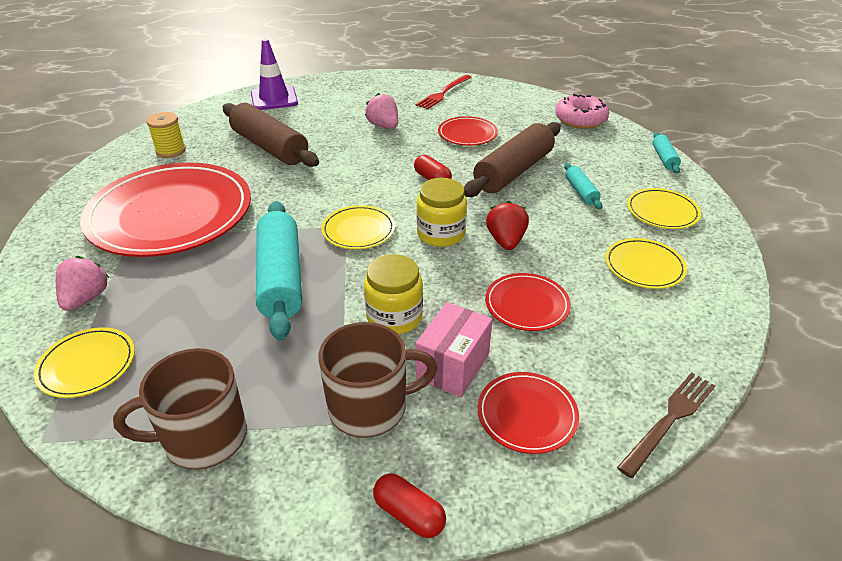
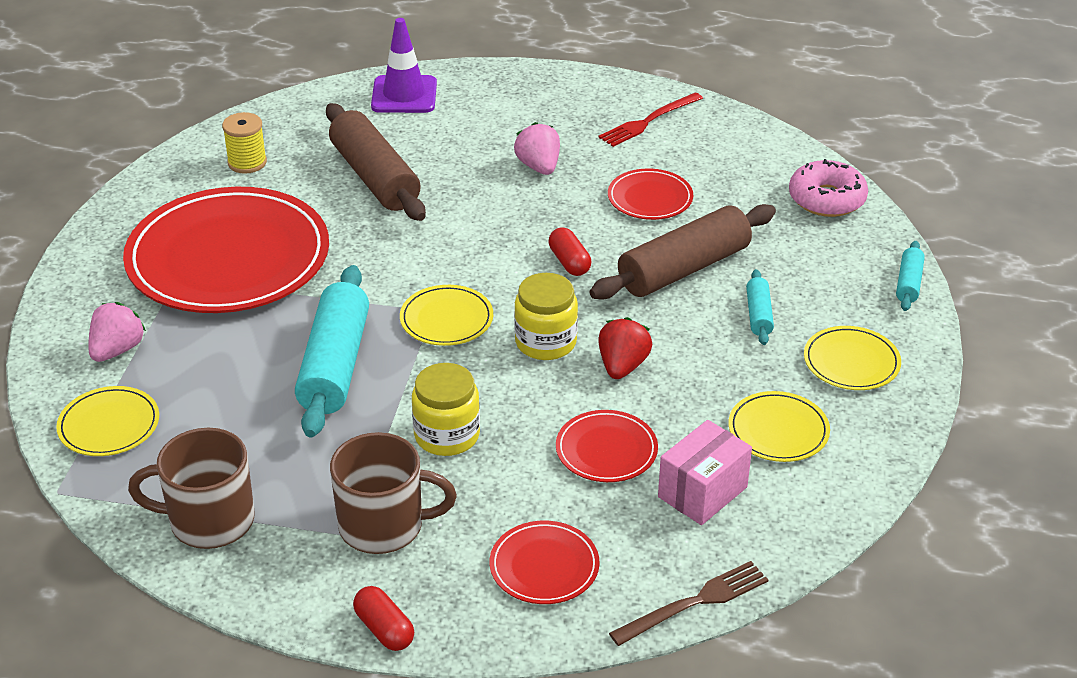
camera: 15 degrees right, 0 degrees up
(453, 366) = (488, 501): pink box -> pink box (702, 492)

